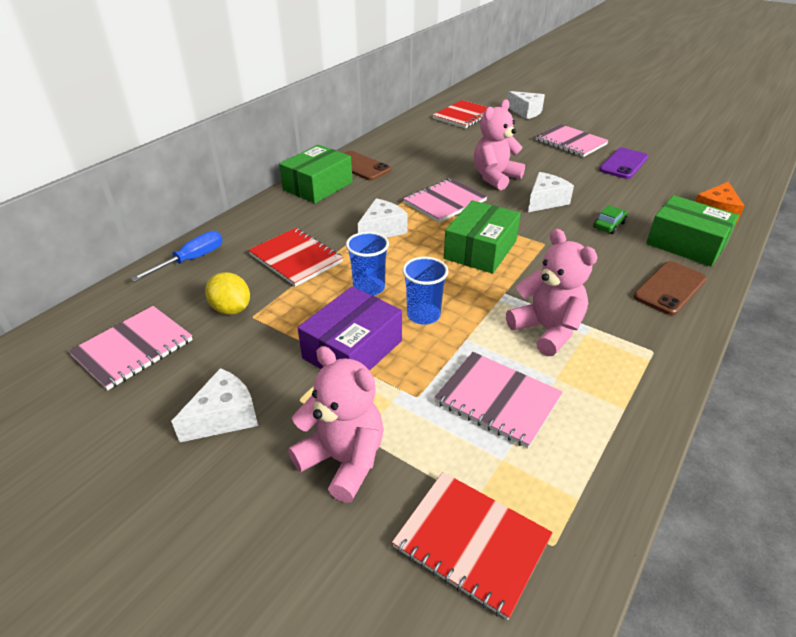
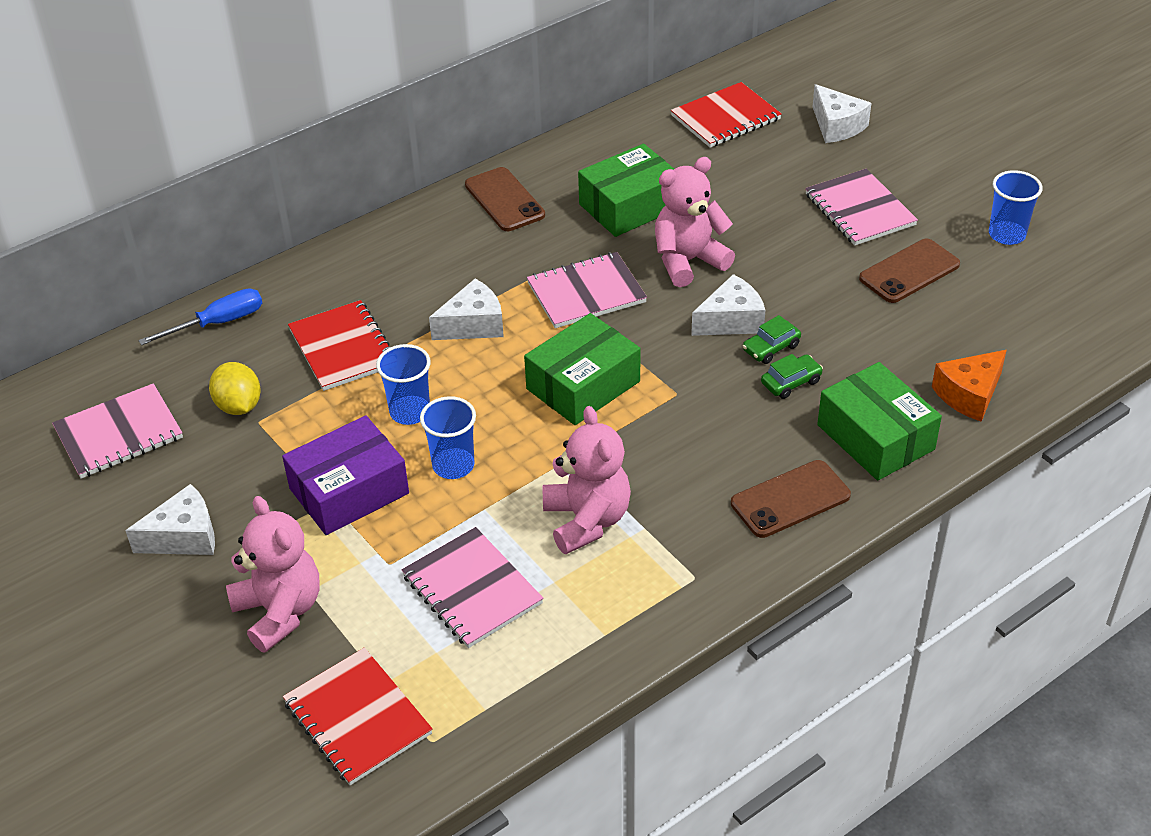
camera: 20 degrees right, 5 degrees up
(318, 186) = (426, 228): green box -> green box (629, 206)
(581, 210) = (771, 348): none -> green car
(623, 164) = (909, 271): purple phone -> brown phone
(657, 141) = (1007, 235): none -> blue cup

